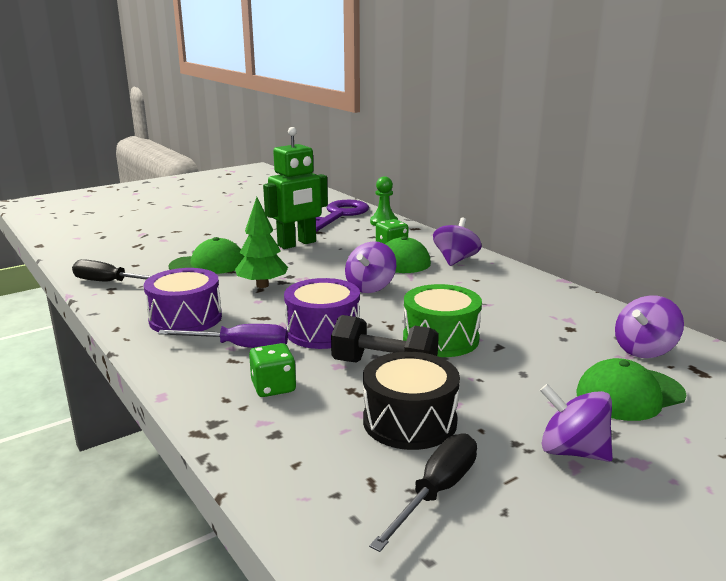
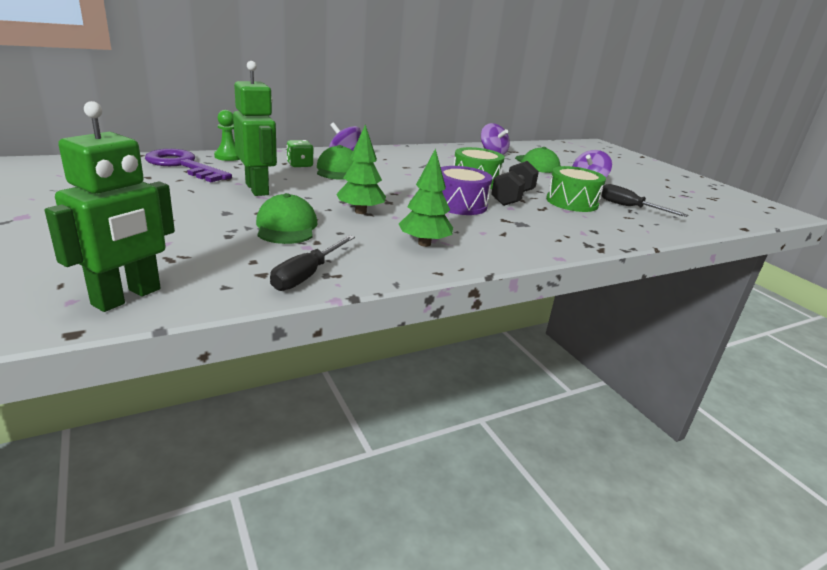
camera: 85 degrees left, 5 degrees up
(79, 246) = (127, 297): none -> green robot
(185, 318) = (424, 244): purple drum -> green tree
(240, 347) = (482, 229): purple screwdriver -> none
(273, 387) = (541, 226): green dice -> none
(370, 287) = (384, 183): purple spinning top -> none
(409, 421) = (572, 202): black drum -> green drum

